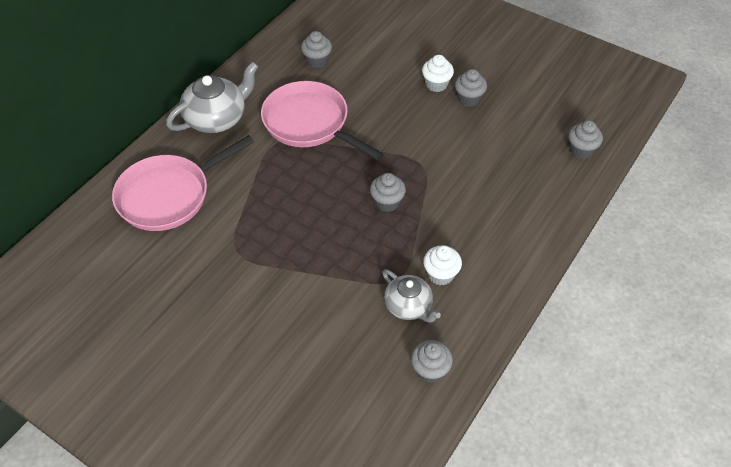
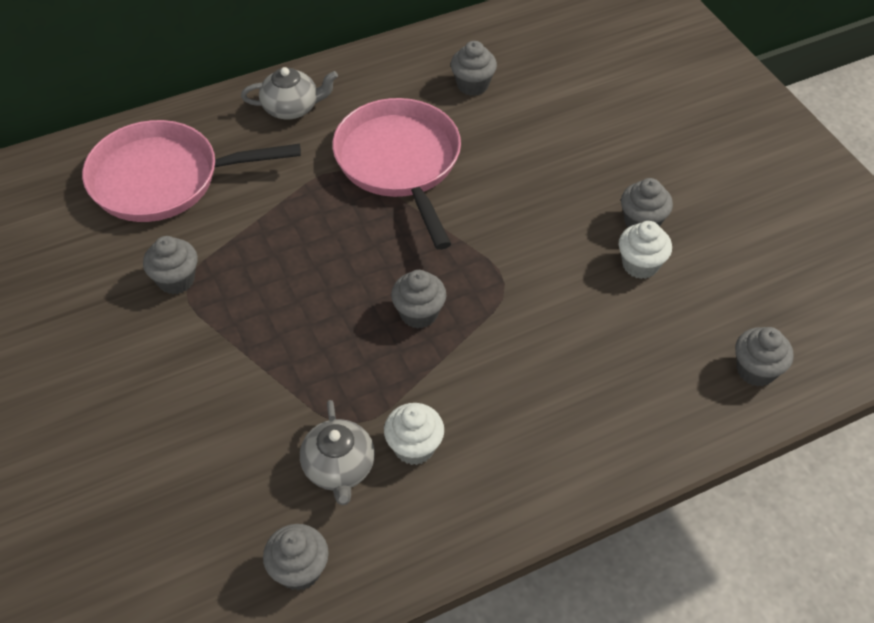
camera: 30 degrees right, 0 degrees up
(217, 118) = (292, 108): grey teapot -> grey teapot, size x0.63
(227, 250) = (176, 280): none -> grey cupcake
(436, 84) = (610, 183): white cupcake -> white cupcake (640, 265)

